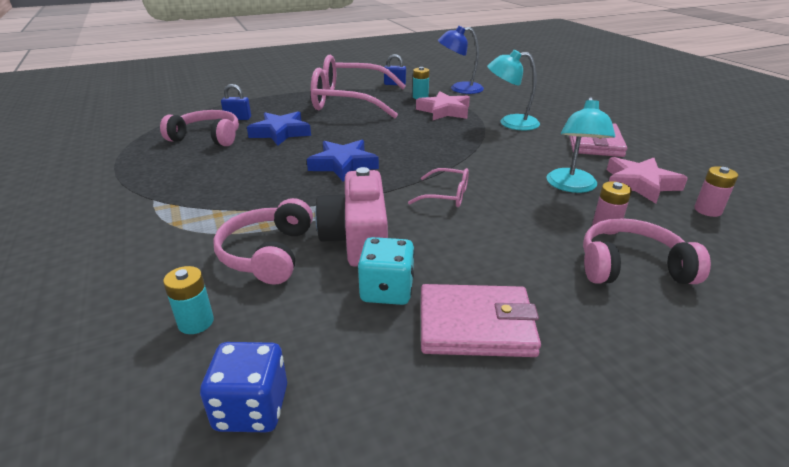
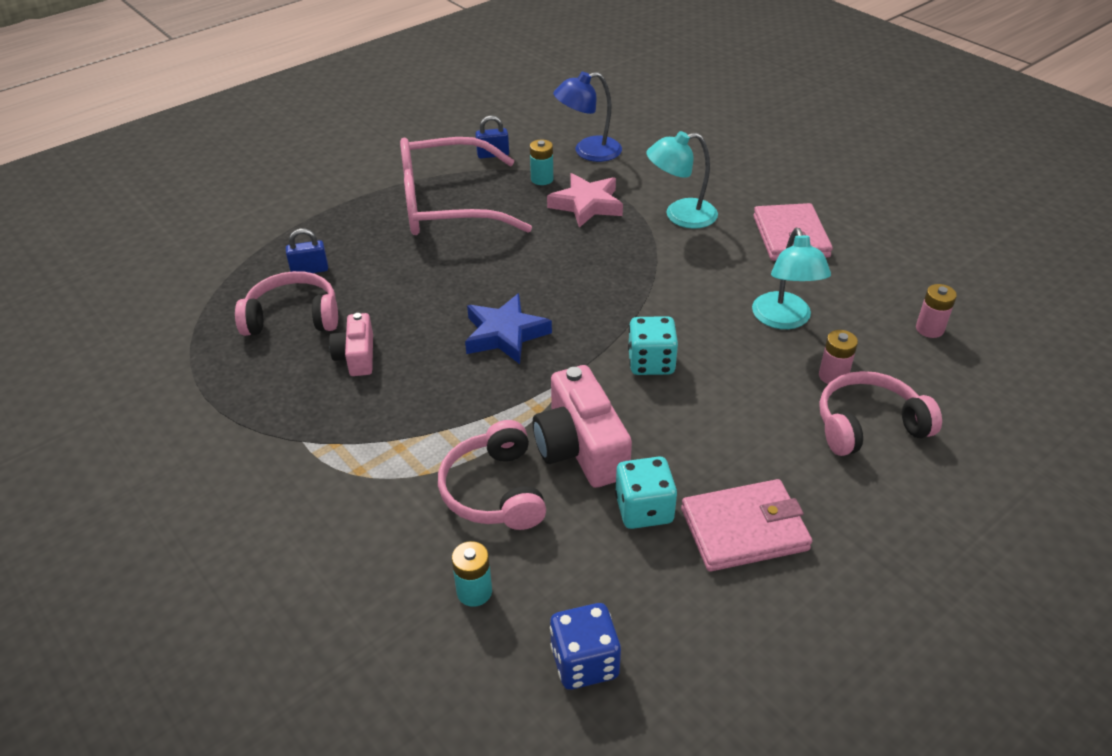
camera: 15 degrees left, 10 degrees up
(231, 161) = (356, 356): none -> pink camera
(281, 132) = (389, 289): blue star -> none
(447, 195) = (651, 363): pink glasses -> turquoise dice
(640, 184) = (855, 301): pink star -> none

